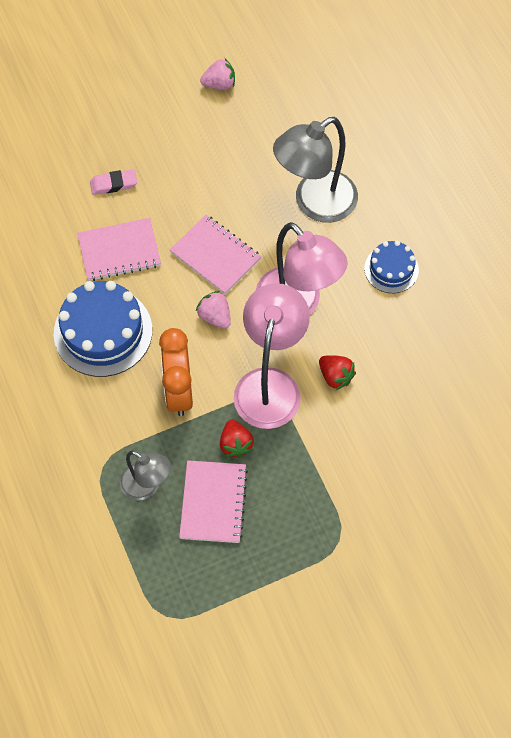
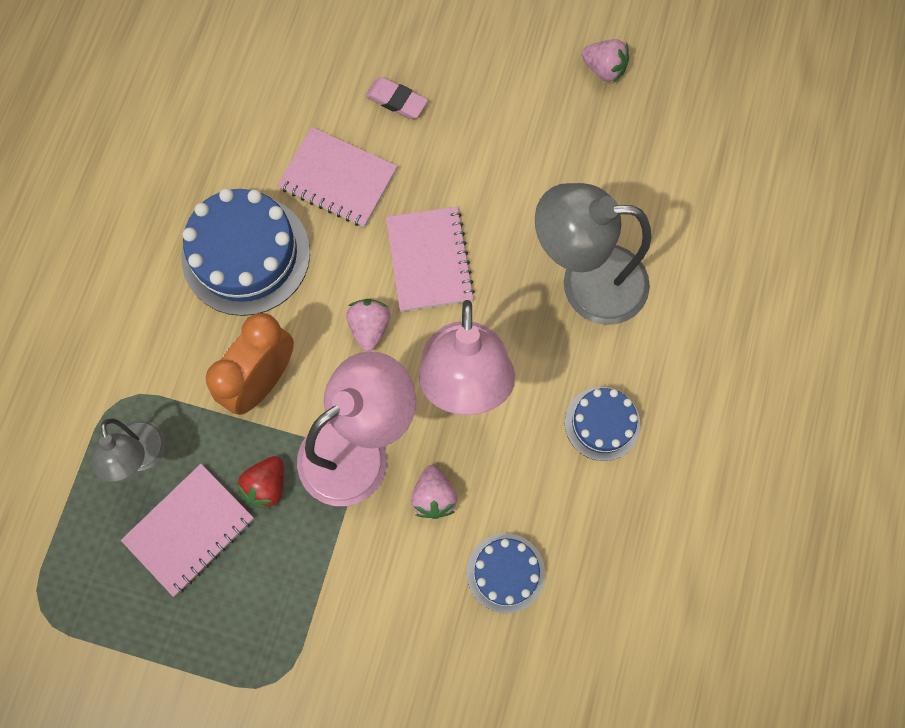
camera: 40 degrees right, 10 degrees up
(335, 376) = (434, 496): red strawberry -> pink strawberry
(411, 384) = (505, 572): none -> blue cake

